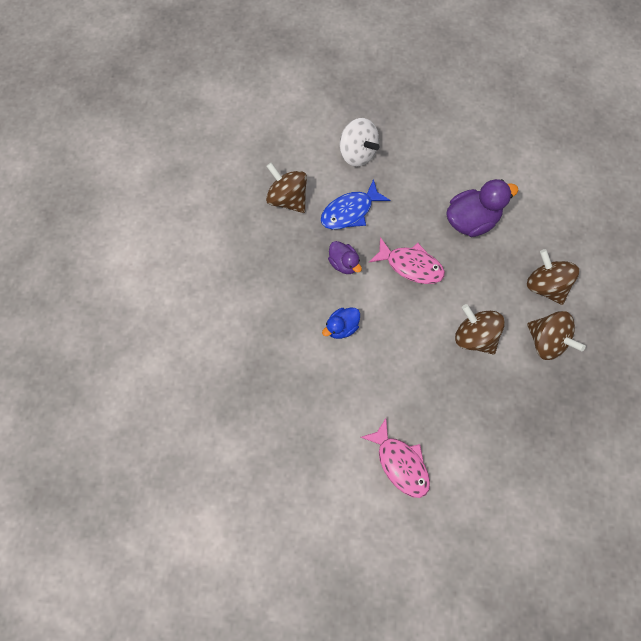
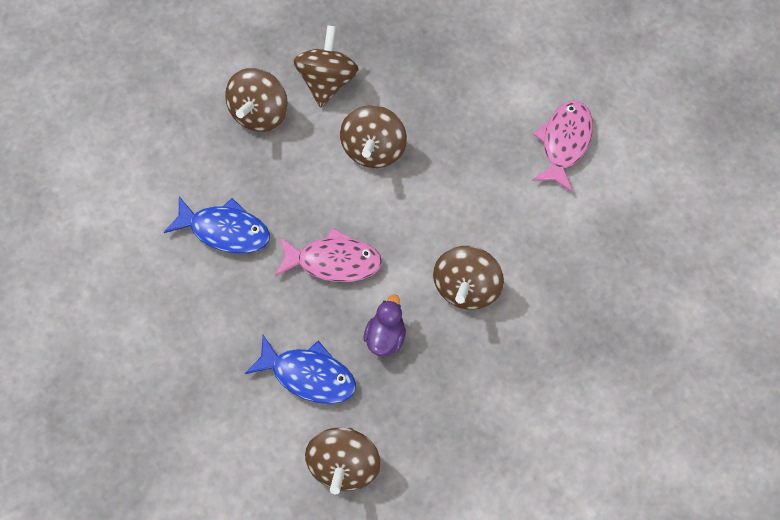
camera: 125 degrees left, 5 degrees down
(341, 327) = (466, 288): blue duck -> brown spinning top
(357, 153) = (213, 422): white spinning top -> none
(411, 265) = (333, 261): pink fish -> pink fish turned 105 degrees clockwise
(471, 220) = (225, 230): purple duck -> blue fish

